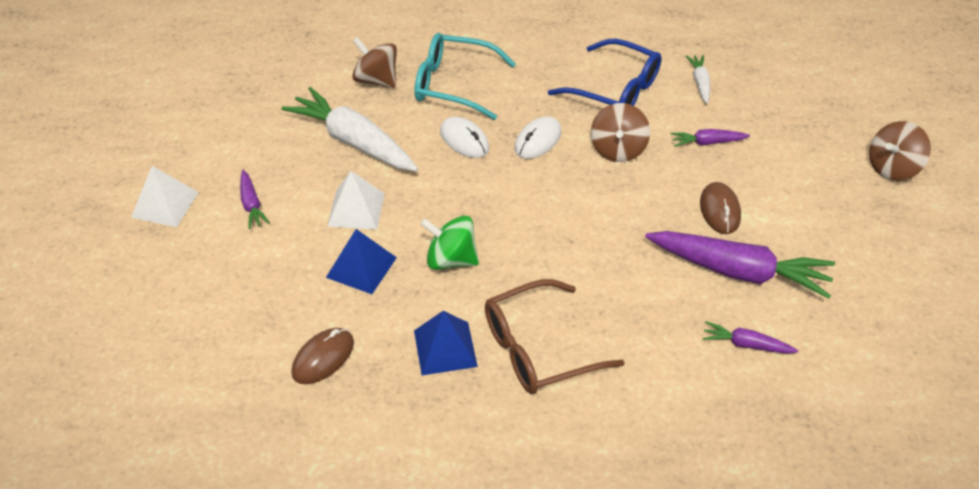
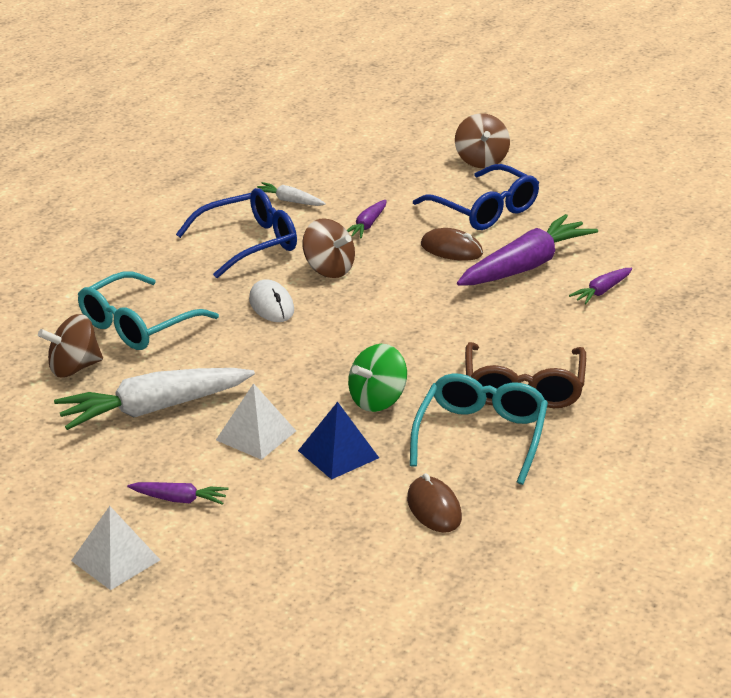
camera: 60 degrees left, 15 degrees down
(445, 348) = (481, 436): blue pyramid -> turquoise glasses
(464, 140) = (226, 344): white mouse -> none
(807, 205) = (485, 210): none -> blue glasses

